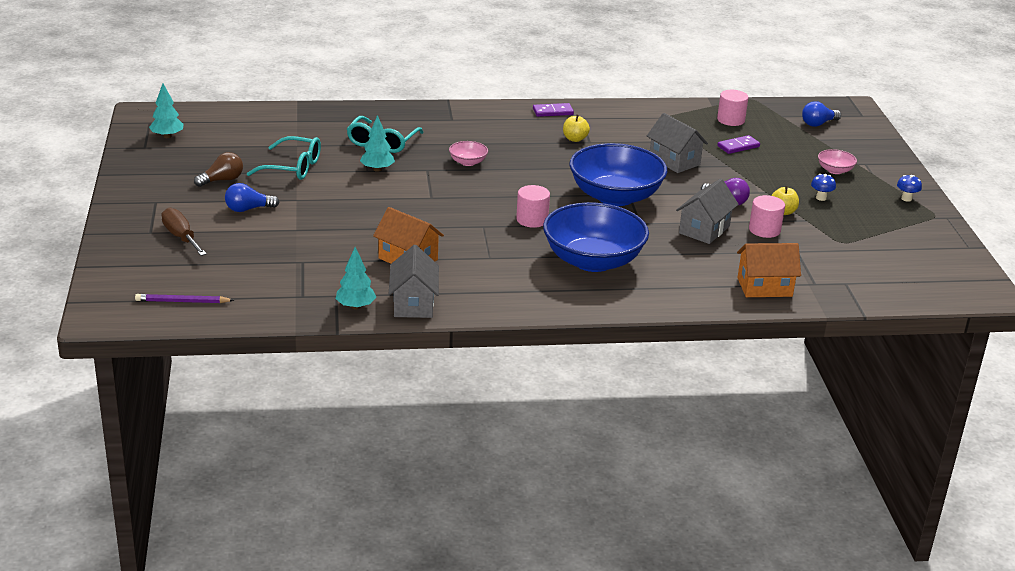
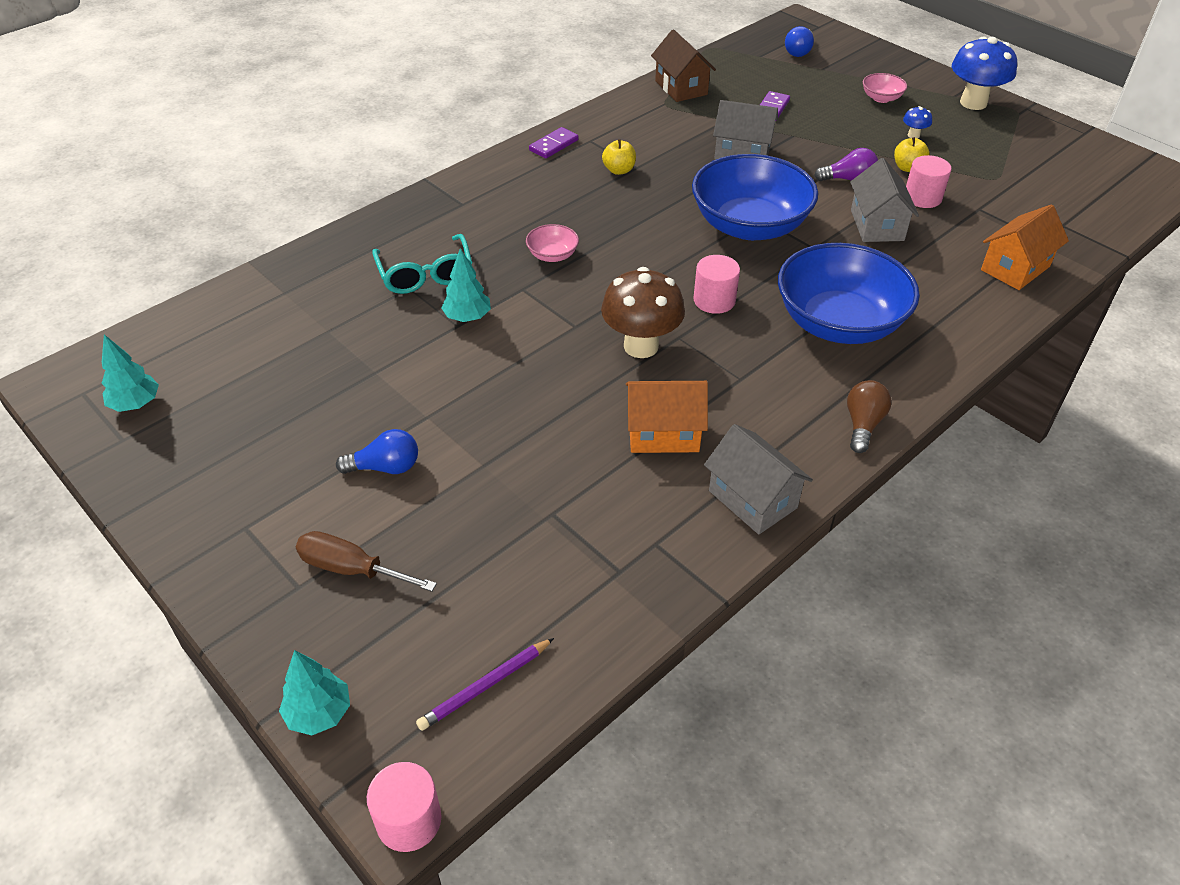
camera: 35 degrees left, 15 degrees up
(222, 180) = (296, 438): brown light bulb -> brown light bulb (863, 424)
(248, 209) = (385, 467): blue light bulb -> blue light bulb turned 135 degrees counterclockwise
(293, 167) = (364, 368): turquoise glasses -> none
(355, 306) = (699, 547): turquoise tree -> turquoise tree (319, 713)
(454, 220) = (641, 346): none -> brown mushroom
(691, 113) = (681, 88): none -> brown house
(730, 120) = (725, 80): pink cylinder -> pink cylinder (409, 820)
(906, 199) = (973, 103): blue mushroom -> blue mushroom, size x2.28

